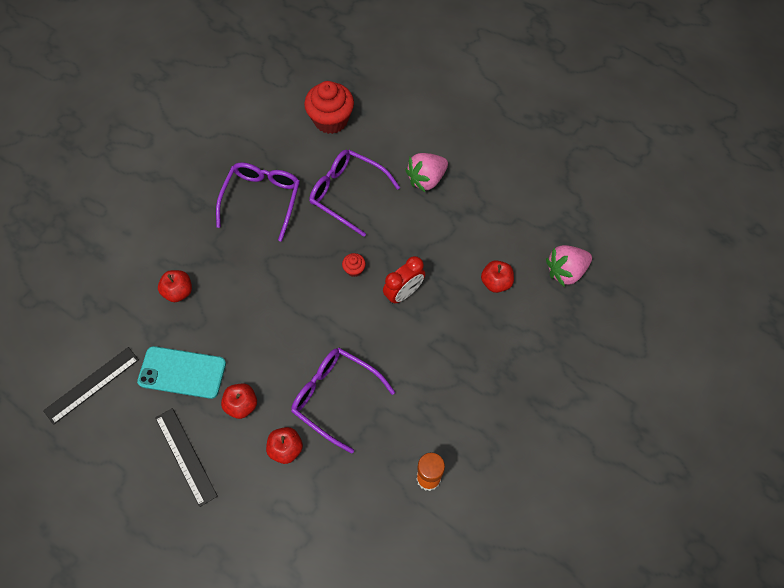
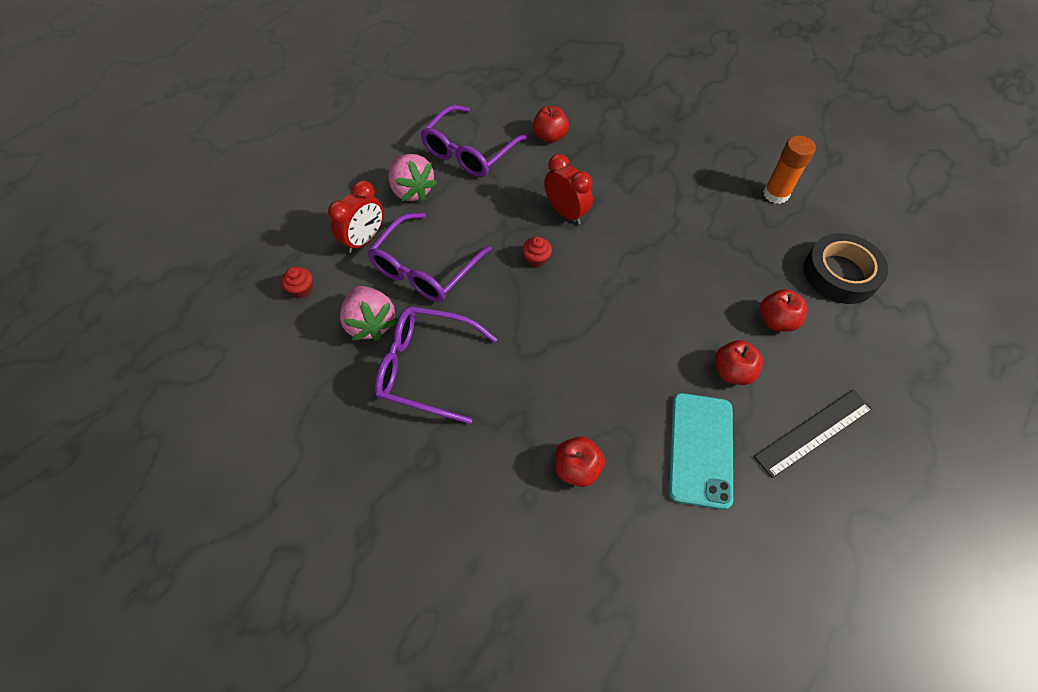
camera: 90 degrees left, 5 degrees down
(92, 385) = (741, 580): black ruler -> none
(331, 120) = (302, 289): red cupcake -> red cupcake, size x0.44
(332, 517) = (840, 274): none -> black tape
(335, 397) = (703, 274): purple glasses -> purple glasses (469, 152)
(375, 152) = (364, 240): none -> red clock
(566, 271) = (535, 86): pink strawberry -> pink strawberry (371, 323)

